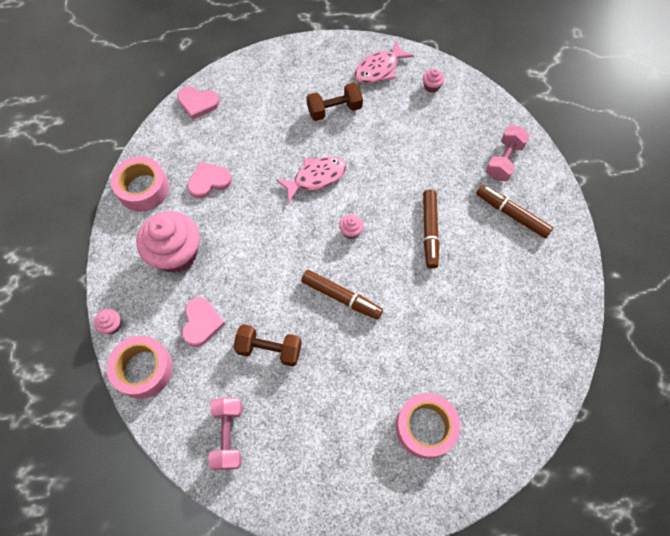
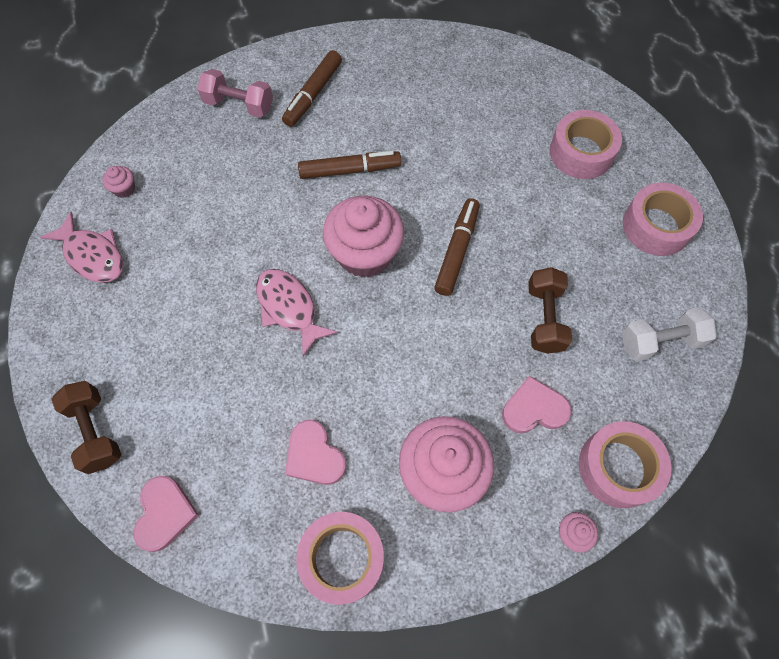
camera: 100 degrees left, 0 degrees up
(228, 435) = (660, 342): pink dumbbell -> white dumbbell
(334, 110) = (170, 303): brown dumbbell -> brown dumbbell (95, 431)
(335, 472) = (656, 226): none -> pink tape
(351, 231) = (365, 254): pink cupcake -> pink cupcake, size x2.45

